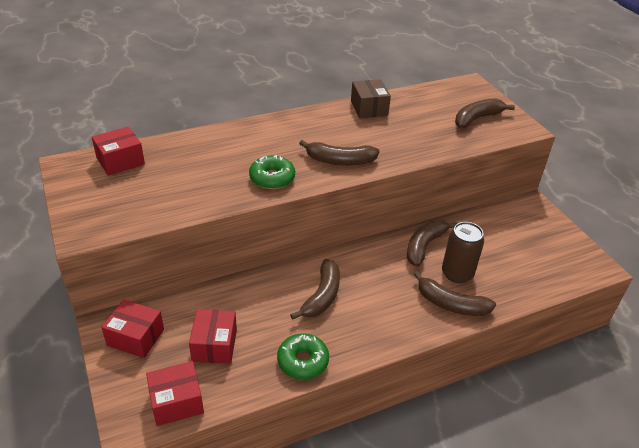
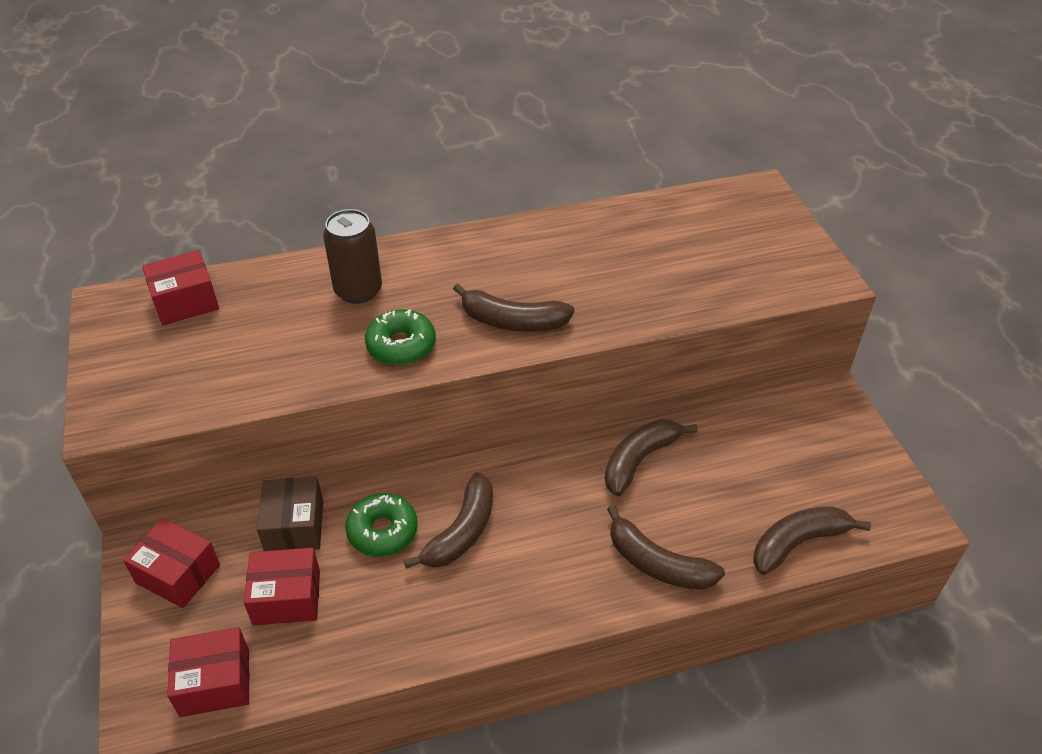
camera: 10 degrees right, 5 degrees up
(214, 345) = (287, 597): red box -> red box turned 75 degrees clockwise
(303, 361) = (409, 637): green donut -> green donut (382, 531)
(369, 108) = (582, 228): brown box -> brown box (294, 526)
(457, 273) = (680, 512): brown can -> brown can (358, 290)
(477, 119) = (753, 256): brown banana -> brown banana (798, 543)

